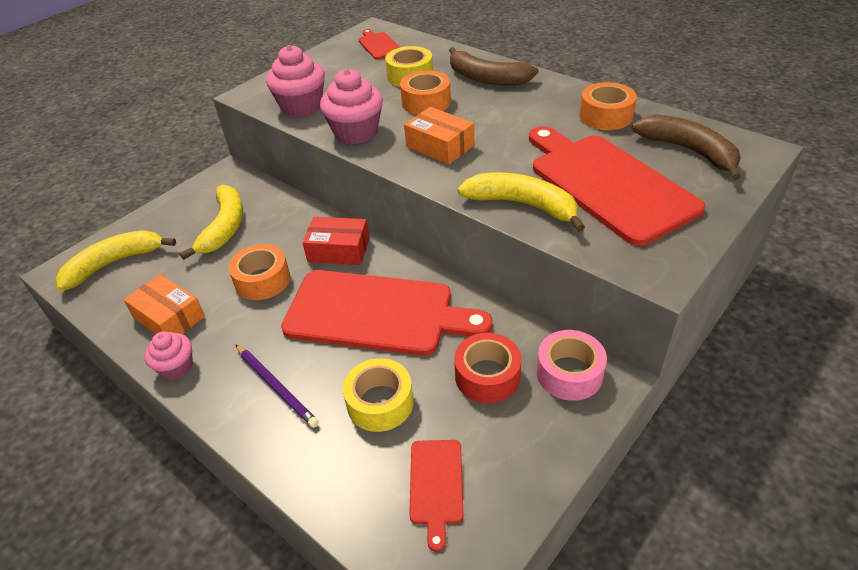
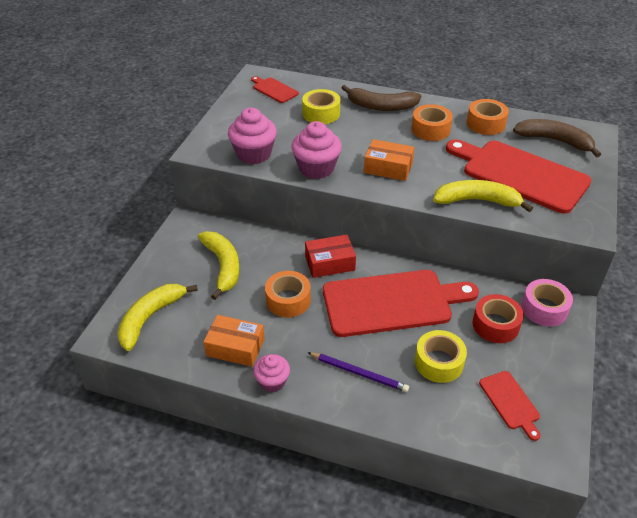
camera: 25 degrees left, 0 degrees up
(426, 102) = (351, 134): orange tape -> orange tape (430, 129)

